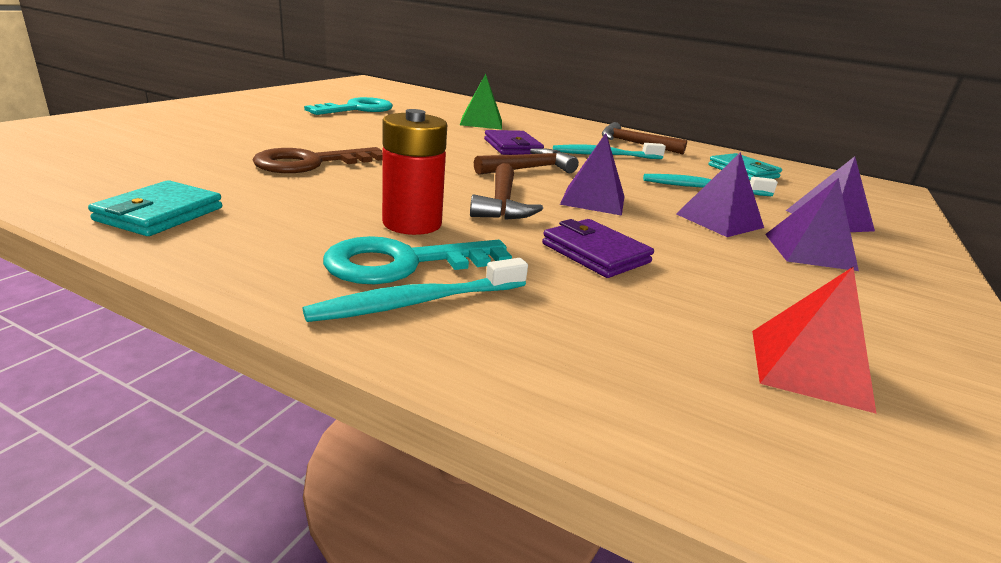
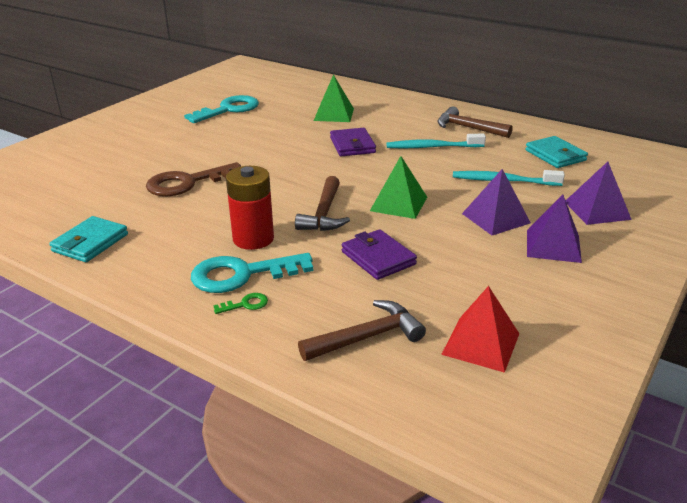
camera: 10 degrees right, 5 degrees up
(417, 302) = (245, 304): turquoise toothbrush -> green key
(528, 169) = (357, 172): brown hammer -> brown hammer (367, 337)
(593, 200) = (398, 204): purple pyramid -> green pyramid

